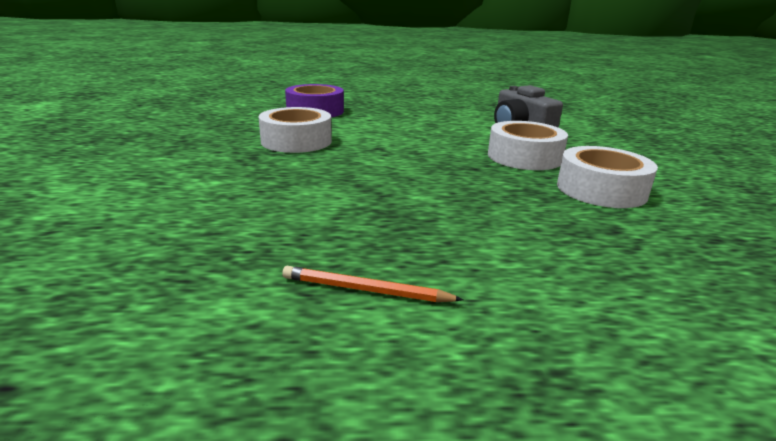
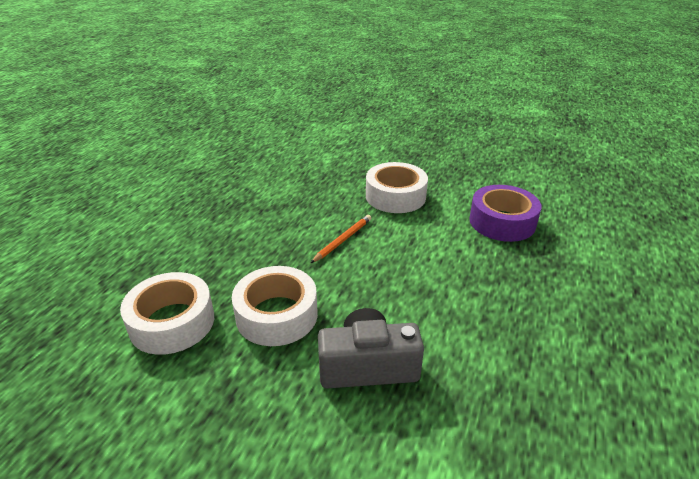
camera: 115 degrees right, 10 degrees up
(366, 290) = (174, 183): orange pencil -> orange pencil (343, 240)

